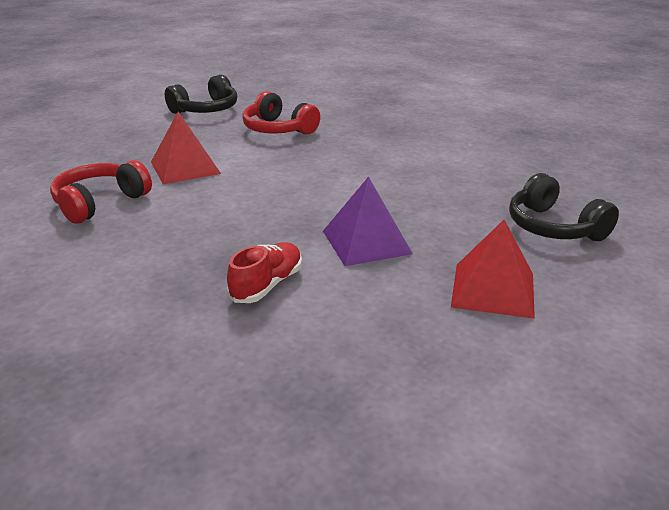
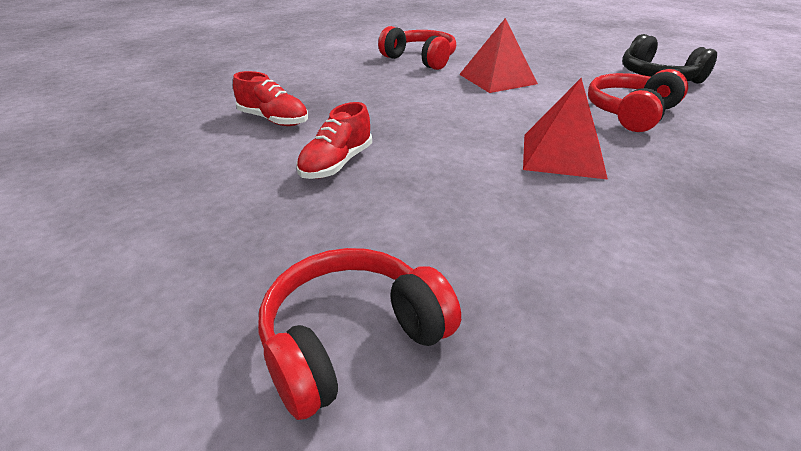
camera: 90 degrees right, 5 degrees up
(366, 242) = (336, 164): purple pyramid -> red shoe
(493, 289) = (201, 242): red pyramid -> red pyramid (562, 155)
(554, 227) = (352, 340): black headphones -> red headphones

